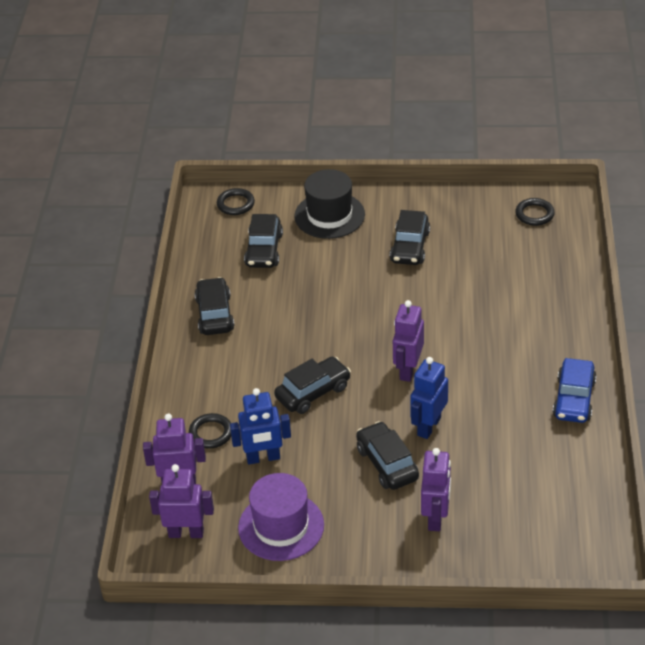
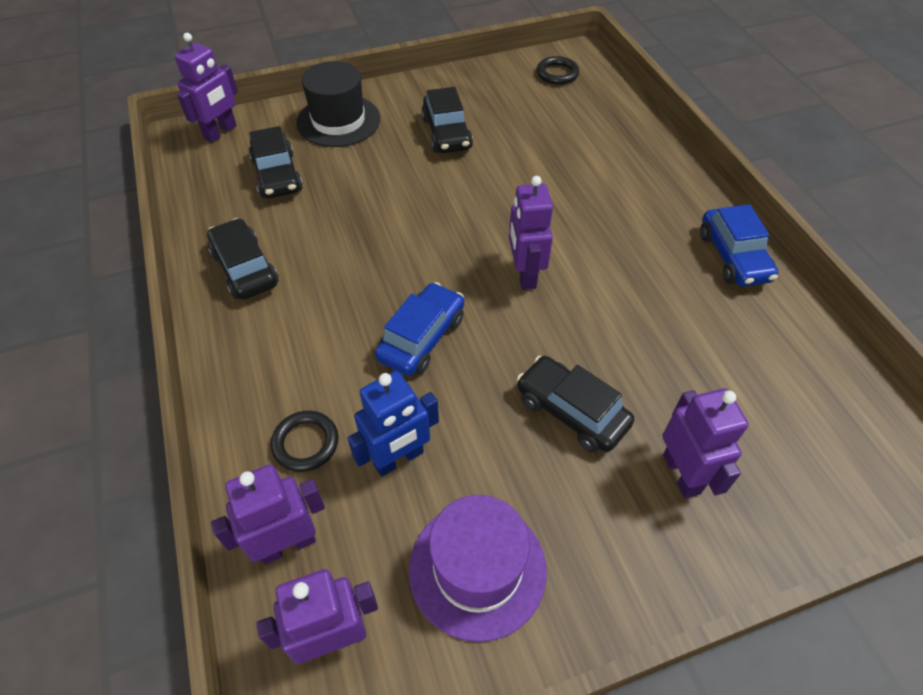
camera: 25 degrees left, 10 degrees up
(235, 204) = (221, 132): black ring -> purple robot
(313, 392) = (422, 338): black car -> blue car
(428, 426) = (592, 341): blue robot -> none

